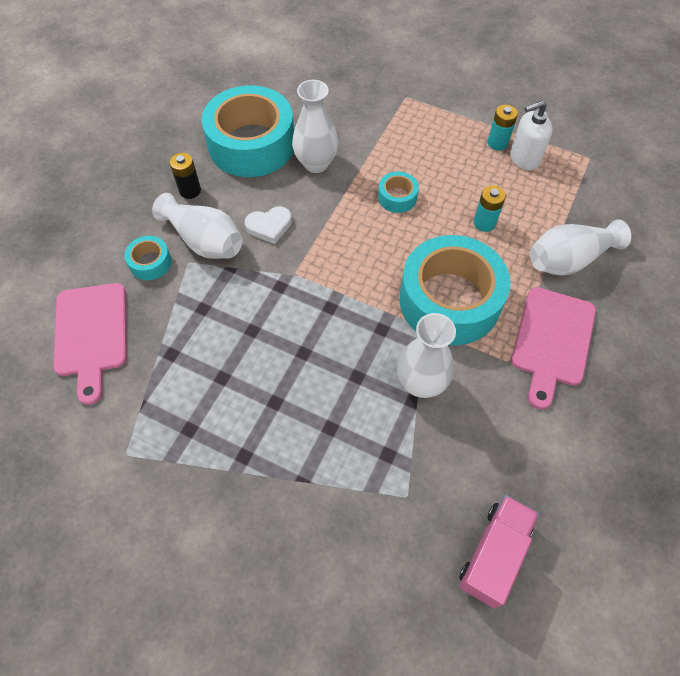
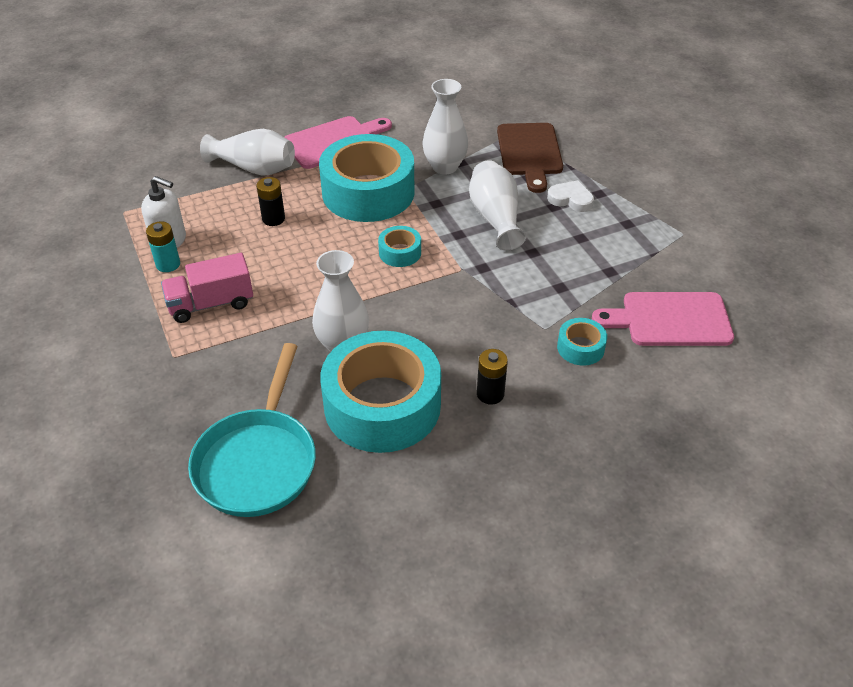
camera: 140 degrees left, 15 degrees down
(91, 334) = (670, 320): pink cutting board -> pink cutting board turned 120 degrees counterclockwise
(204, 241) = (515, 337): white vase -> white vase (495, 218)
(269, 226) = (446, 316): white heart -> white heart (571, 199)
(288, 80) = (258, 461): none -> turquoise pan
(360, 471) = (530, 153): none -> brown cutting board
(397, 197) = (311, 274): turquoise tape -> turquoise tape (400, 252)
(484, 223) = (273, 219): turquoise battery -> black battery
(494, 554) = (491, 95): pink truck -> pink truck (211, 304)

